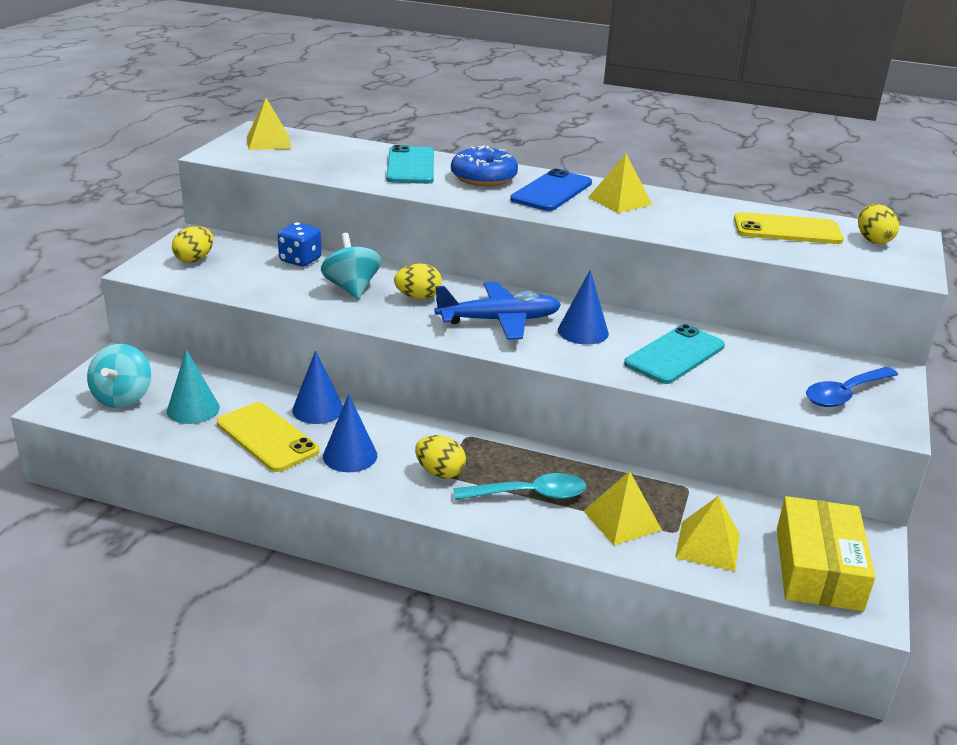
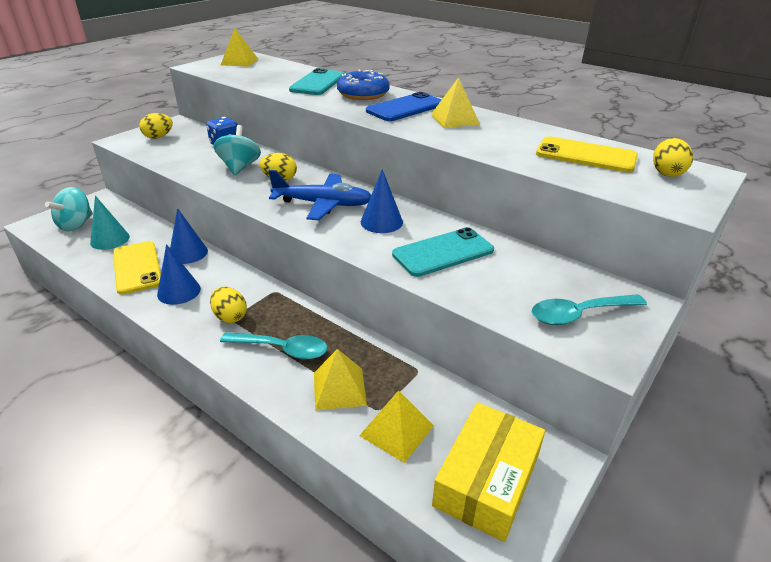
camera: 20 degrees right, 5 degrees up
(845, 394) = (579, 314): blue spoon -> turquoise spoon

